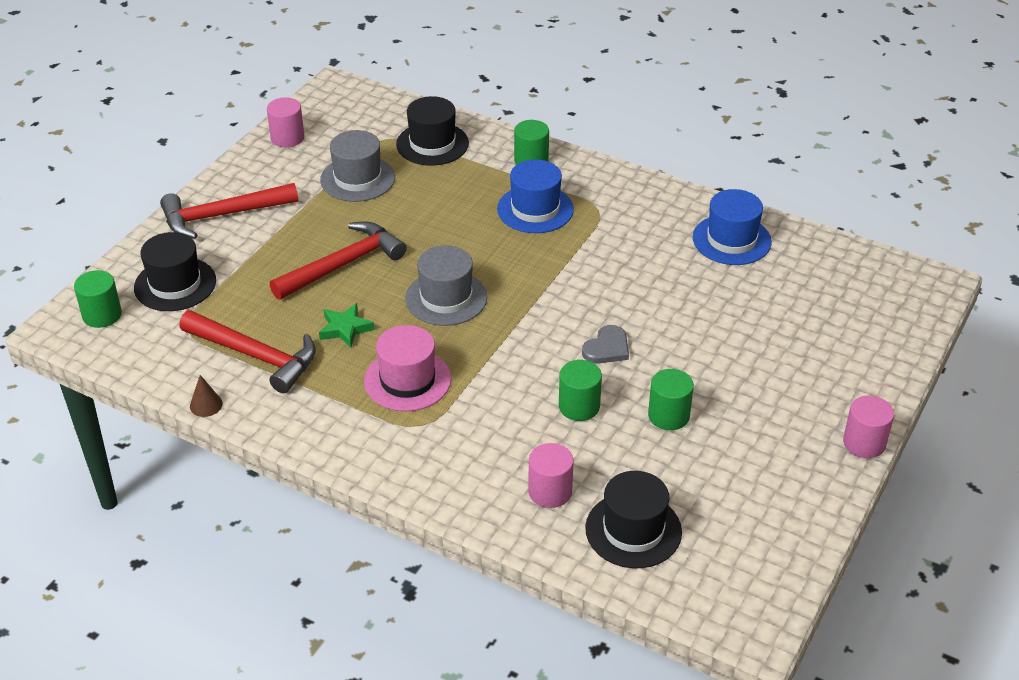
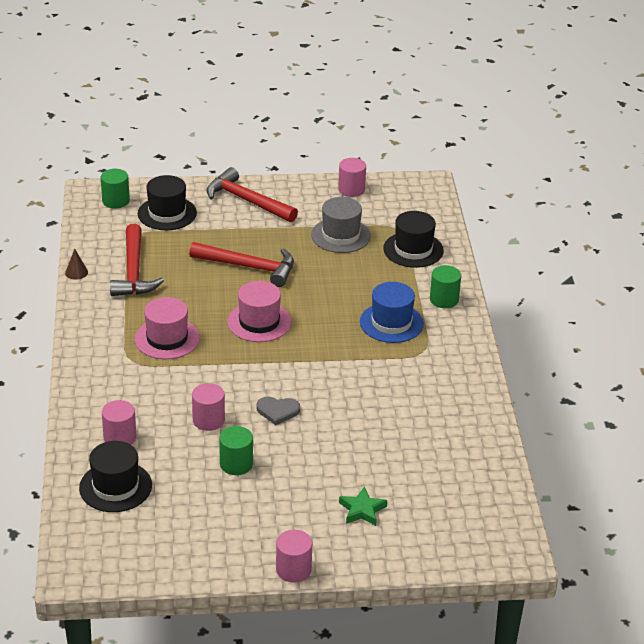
camera: 55 degrees right, 5 degrees down
(345, 329) = (190, 294): green star -> green star (362, 510)
(446, 298) = (259, 322): grey hat -> pink hat
(579, 406) = (208, 420): green cylinder -> pink cylinder
(731, 240) = (456, 428): blue hat -> none

